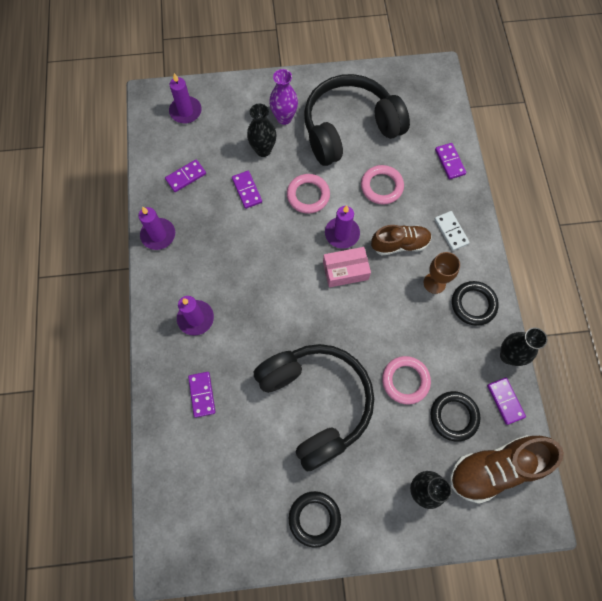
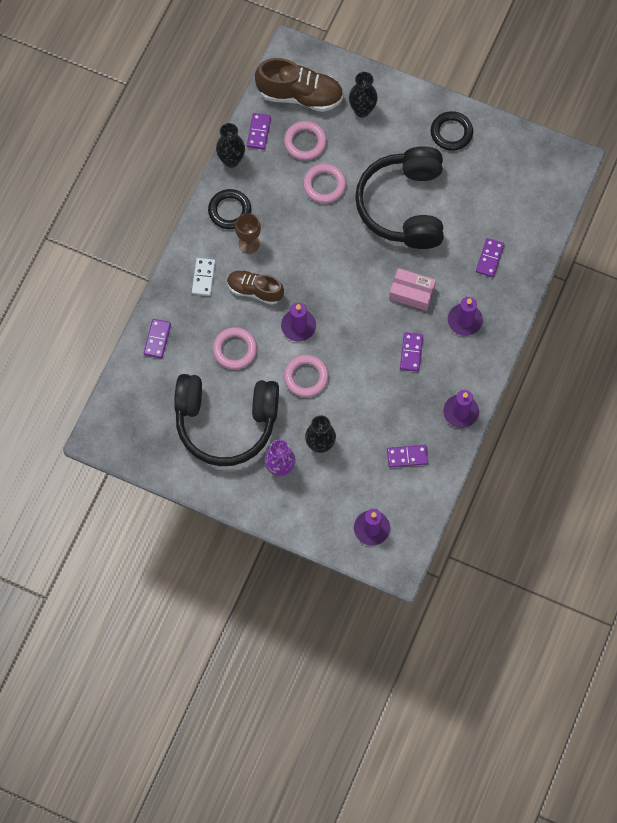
camera: 150 degrees left, 0 degrees up
(247, 190) = (358, 412): purple domino -> purple domino (411, 352)
(345, 271) = (316, 293): pink box -> pink box (411, 293)
(454, 416) = (305, 142): black ring -> pink ring

